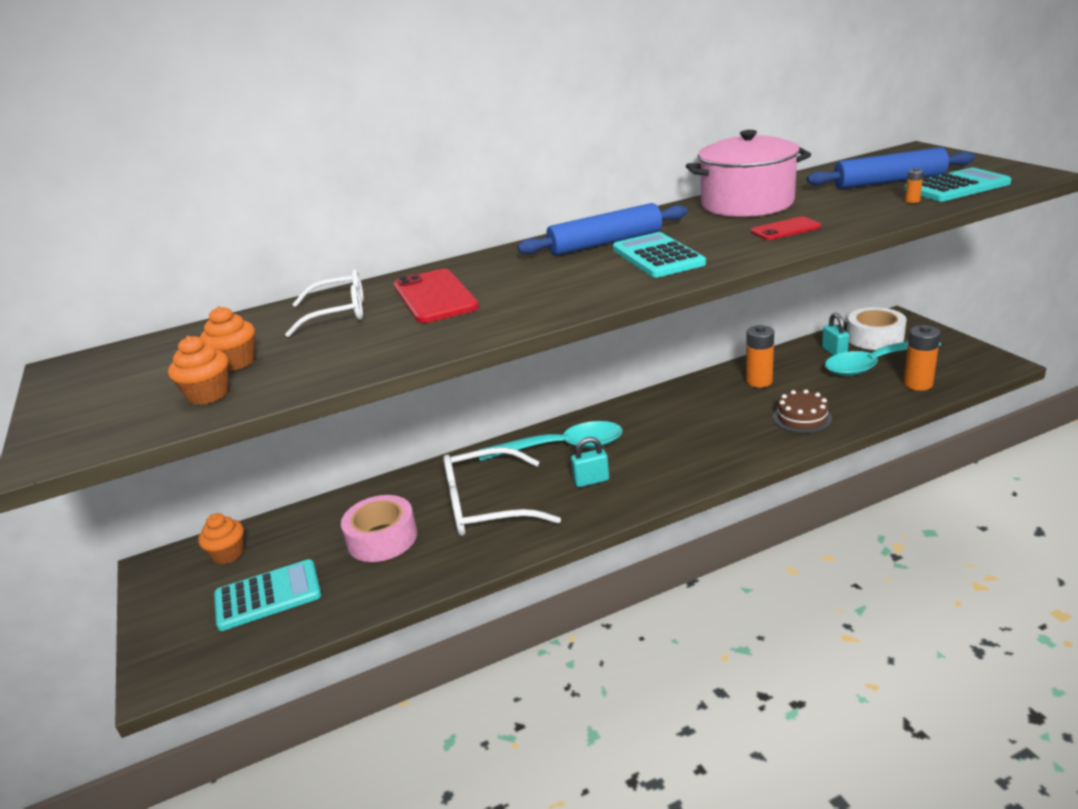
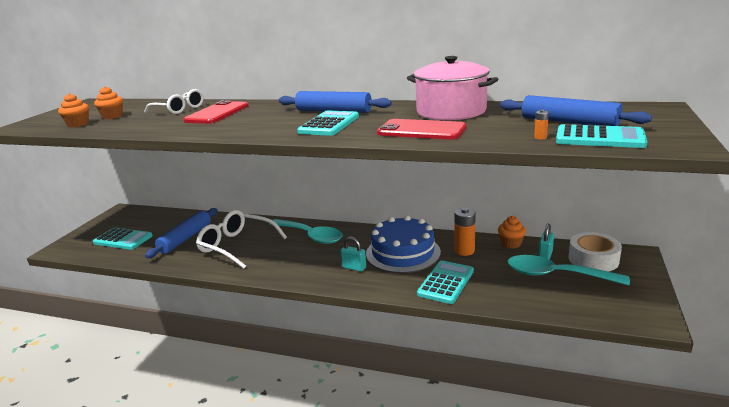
camera: 40 degrees right, 5 degrees down
(228, 554) = (141, 217): orange cupcake -> orange cupcake (511, 243)
(382, 538) = (185, 238): pink tape -> blue rolling pin
(591, 481) = (291, 257): turquoise padlock -> turquoise padlock (354, 267)
(705, 412) = (403, 253): none -> blue cake
(785, 229) = (421, 130): red phone -> red phone, size x1.71
(802, 418) = (446, 282): brown cake -> turquoise calculator
(918, 384) = (560, 301): orange battery -> none

